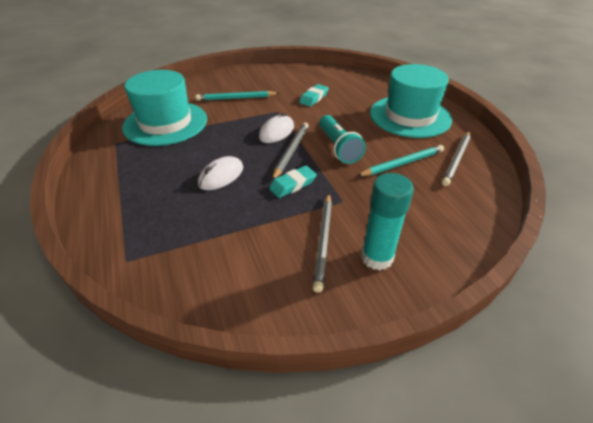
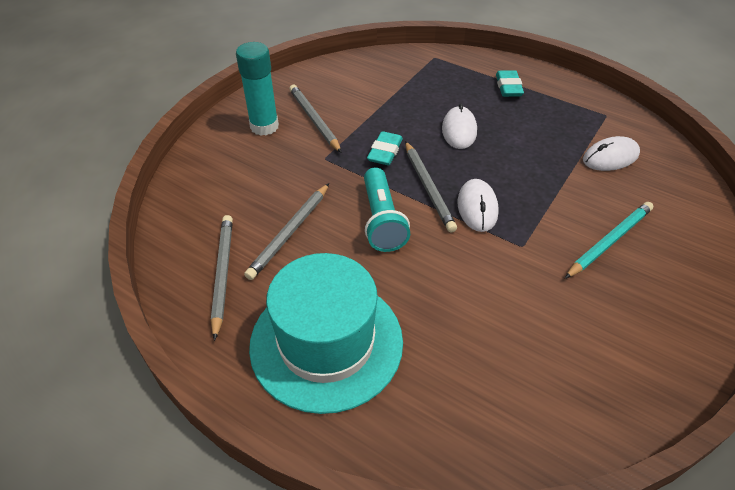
camera: 145 degrees right, 5 degrees up
(165, 123) = (610, 157): turquoise hat -> white mouse
(314, 98) = (509, 306): turquoise eraser -> turquoise eraser (508, 87)
(338, 147) = (382, 220): turquoise flashlight -> turquoise flashlight turned 135 degrees counterclockwise
(402, 163) = (290, 232): turquoise pencil -> grey pencil

